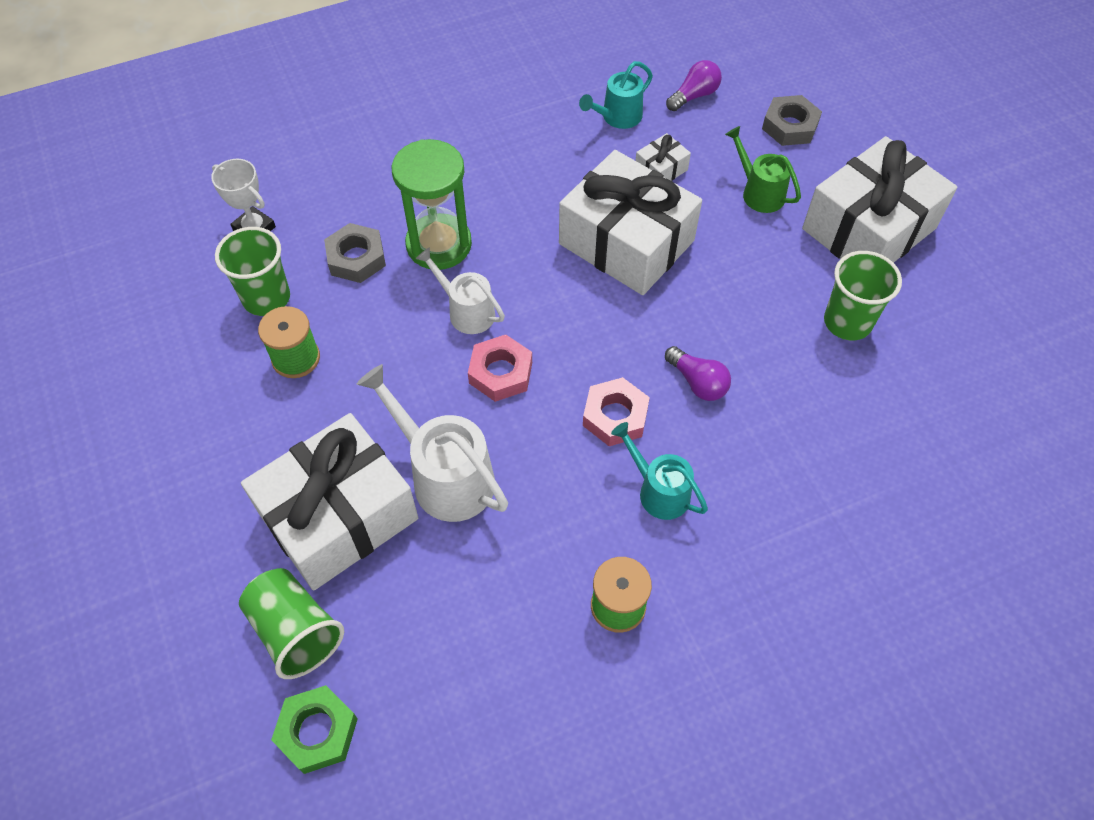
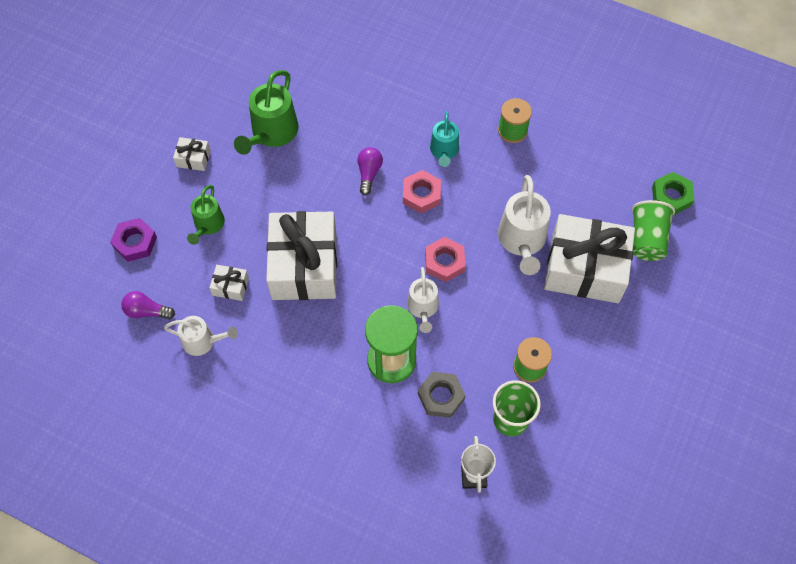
camera: 130 degrees left, 5 degrees up
(617, 117) = (203, 341): turquoise watering can -> white watering can
(790, 126) = (135, 242): grey nut -> purple nut
(847, 322) = (271, 133): green cup -> green watering can
(868, 228) = (193, 158): white gift -> white gift, size x0.41

